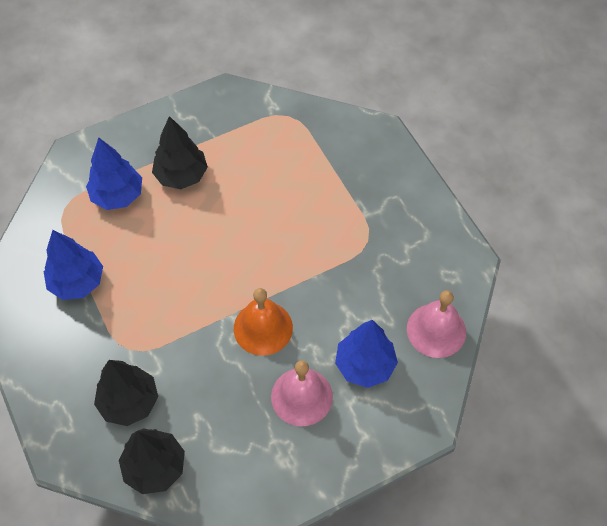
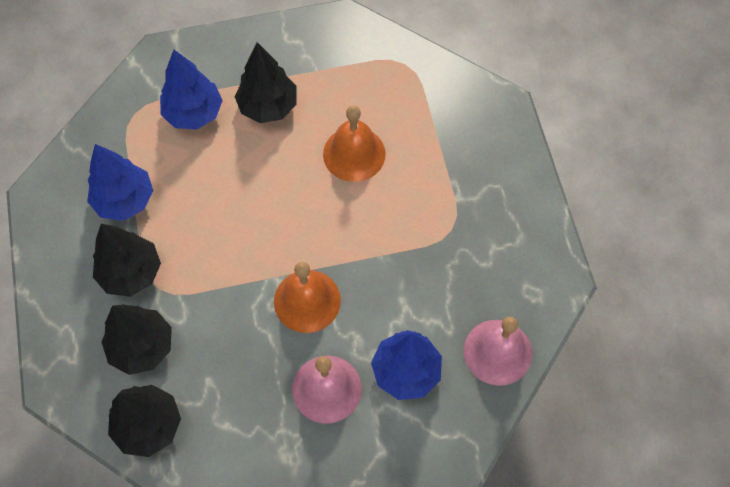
camera: 15 degrees right, 5 degrees up
(101, 342) = (131, 273): none -> black tree
(267, 198) = (354, 154): none -> orange bell

